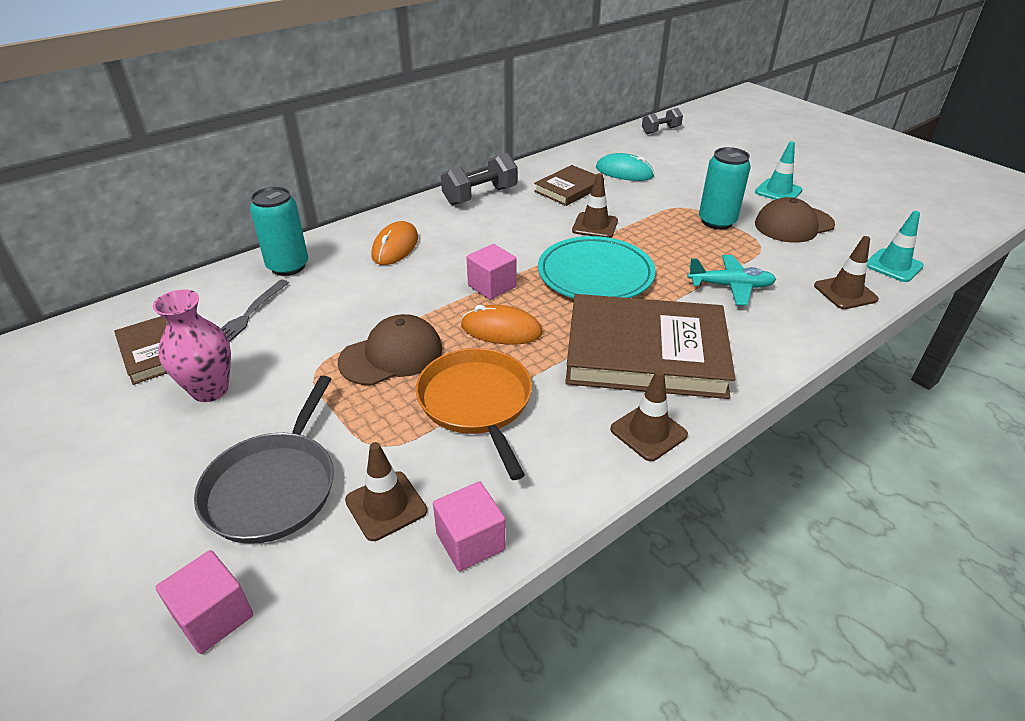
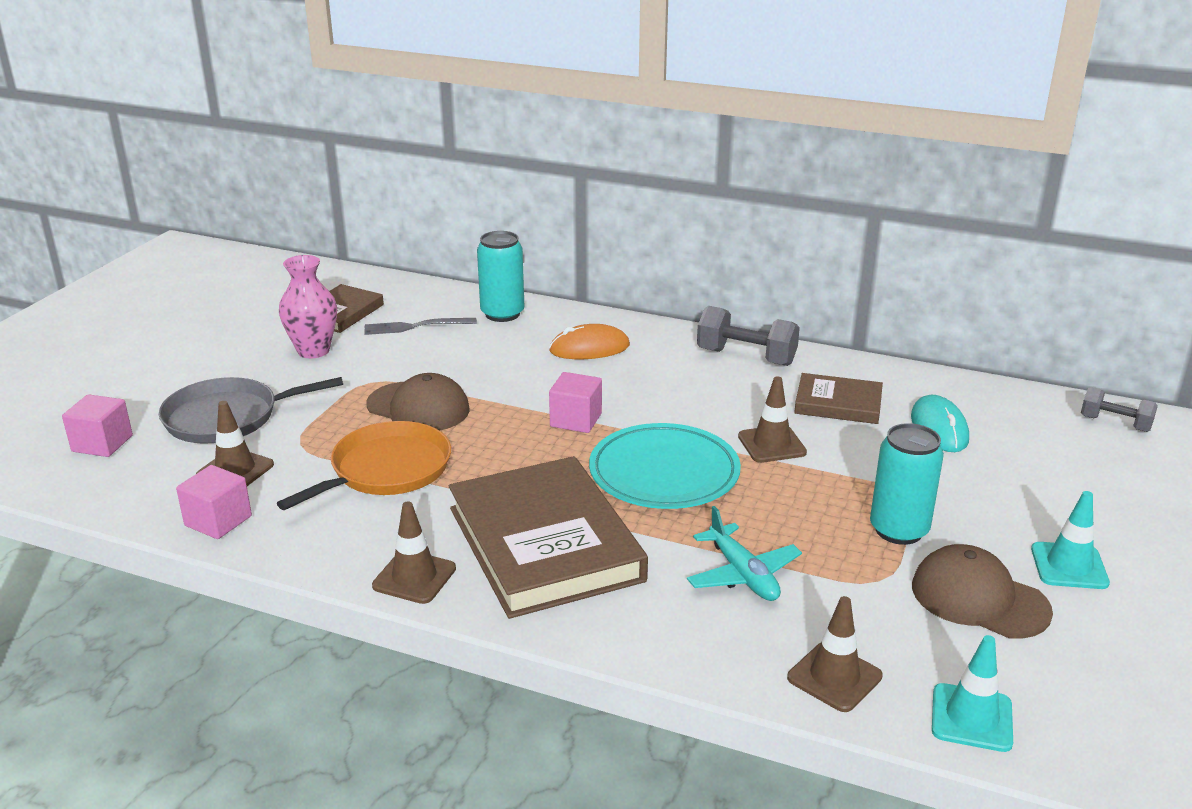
camera: 60 degrees right, 10 degrees down
(501, 330) = (506, 448): orange mouse -> none

